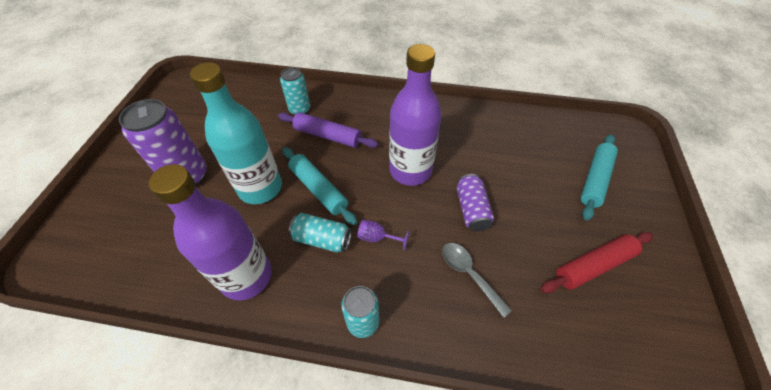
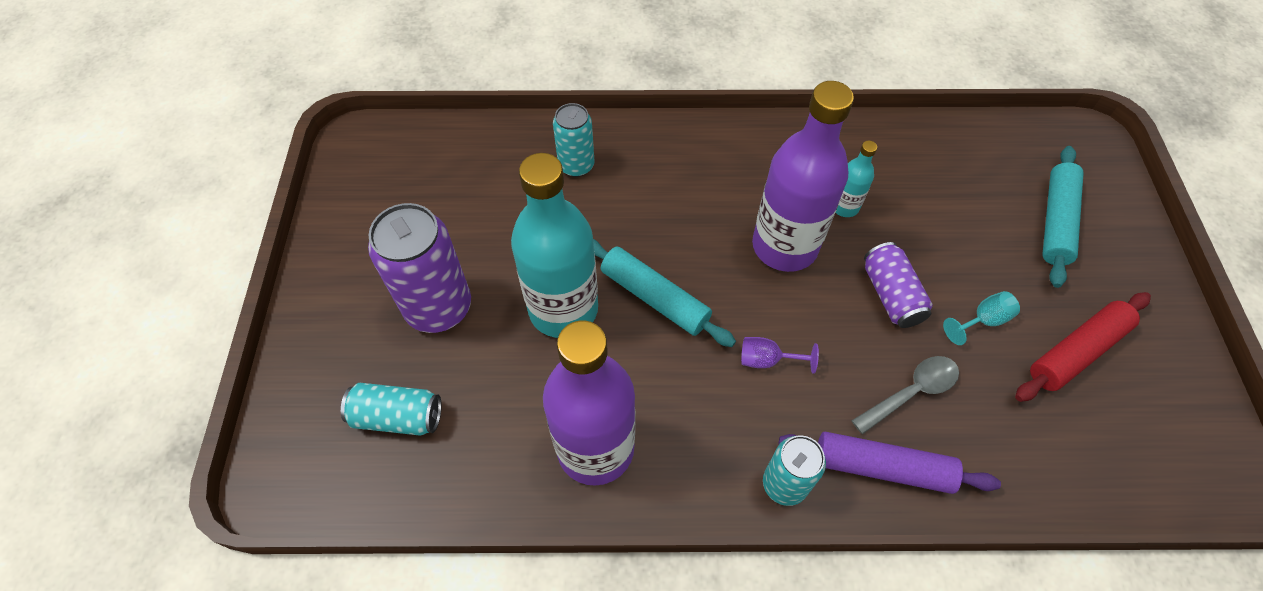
camera: 10 degrees left, 5 degrees up
(322, 239) = (687, 375): turquoise can -> turquoise can (398, 417)
(327, 136) = (638, 206): purple rolling pin -> purple rolling pin (882, 467)
(455, 153) = (844, 207): none -> turquoise bottle
(469, 274) = (911, 392): grey spoon -> grey spoon turned 105 degrees clockwise
(530, 235) = (983, 320): none -> turquoise goblet

